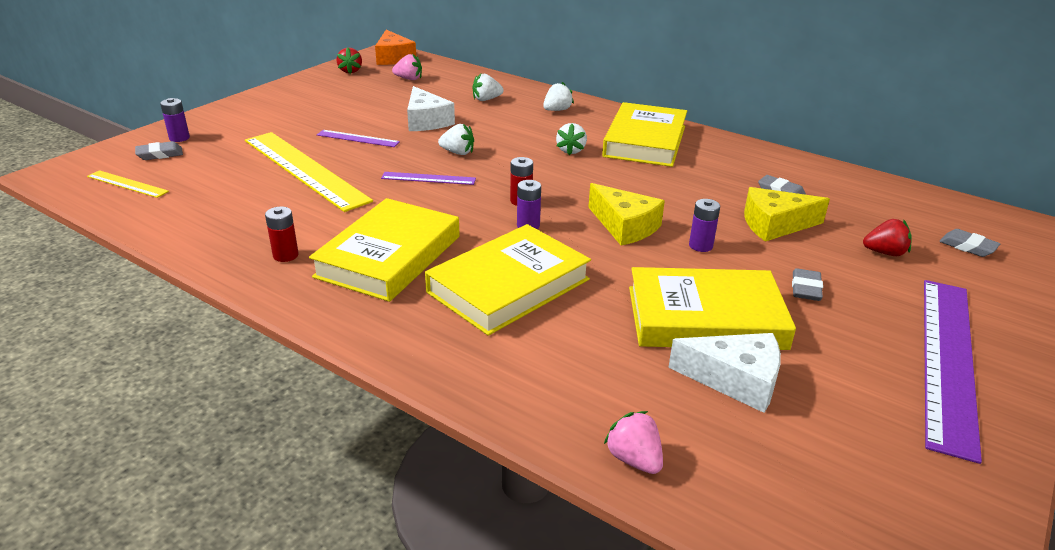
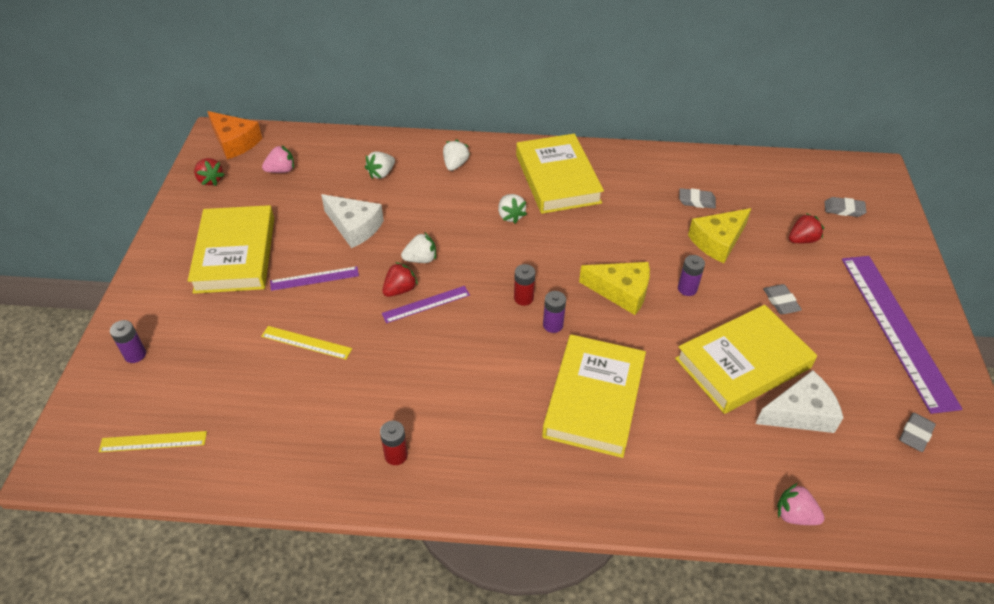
camera: 30 degrees left, 15 degrees up
(160, 154) = (141, 386): grey eraser -> grey eraser (915, 434)
(304, 169) = (306, 342): yellow ruler -> yellow ruler, size x0.46
(389, 256) = (479, 413): yellow book -> yellow book (235, 254)
(417, 164) = (400, 290): none -> red strawberry

